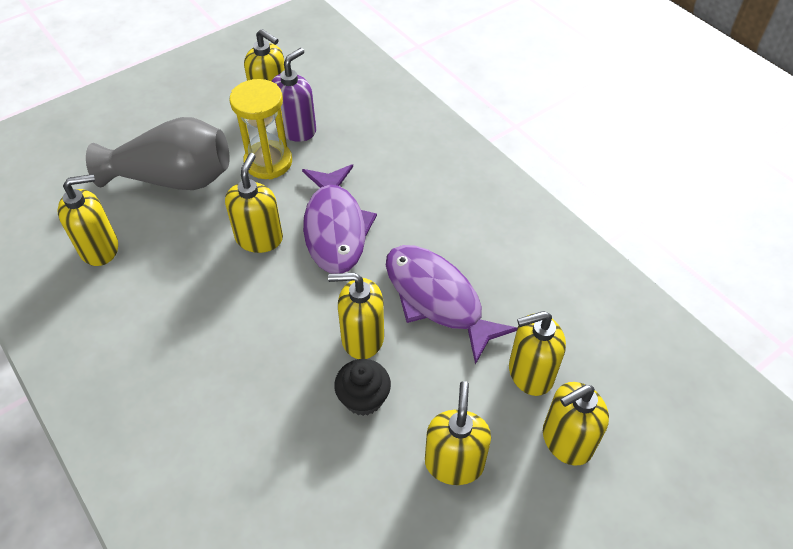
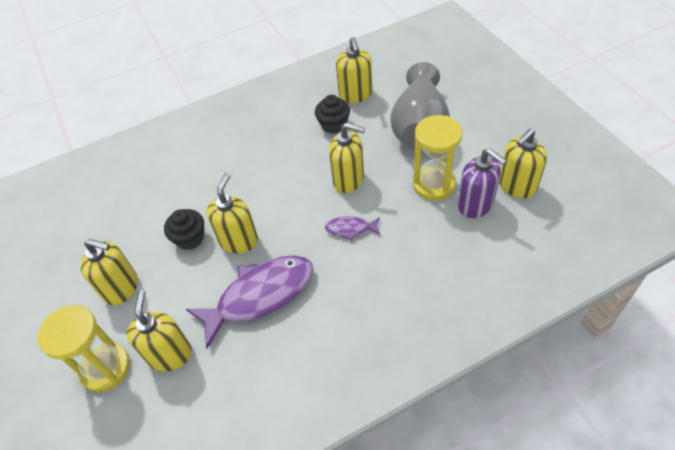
camera: 105 degrees right, 0 degrees up
(158, 266) = (333, 125): none -> black cupcake
(335, 228) = (350, 229): purple fish -> purple fish, size x0.46
(566, 441) = (105, 368): yellow soap dispenser -> yellow hourglass

